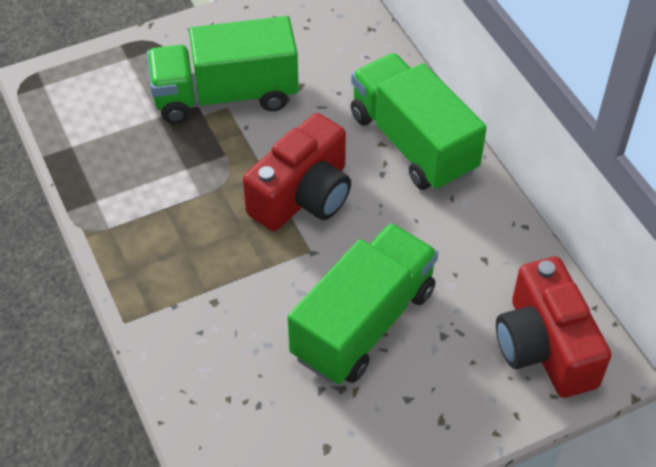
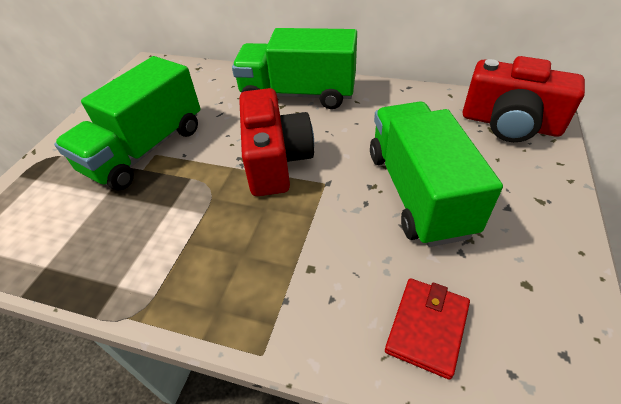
camera: 45 degrees left, 5 degrees down
(228, 403) = (427, 327): none -> red wallet

